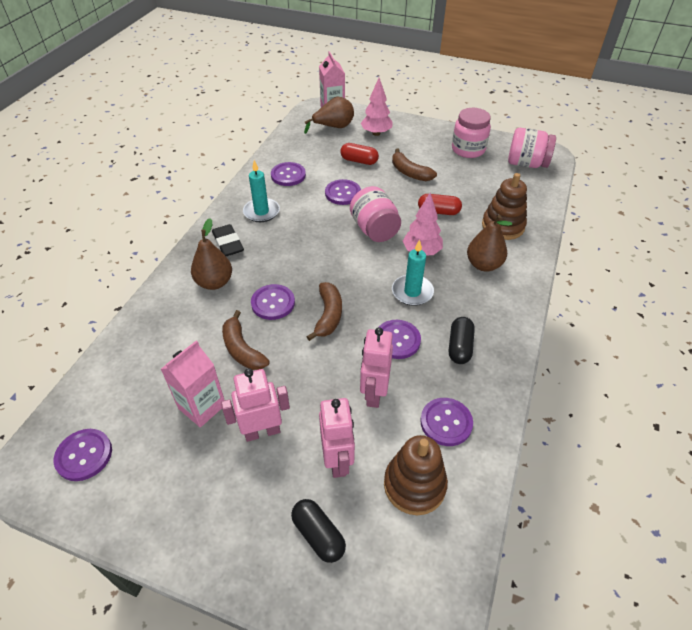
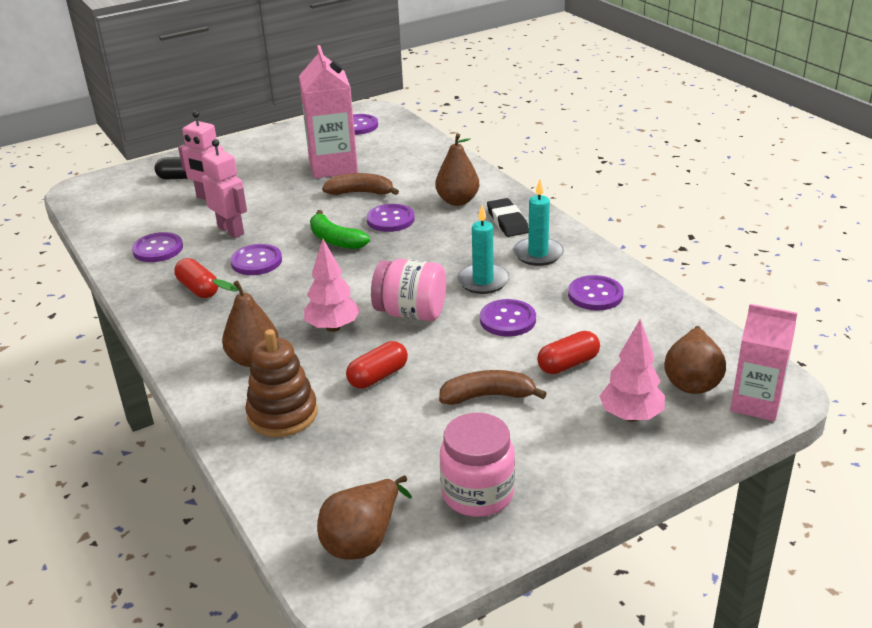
camera: 130 degrees right, 15 degrees down
(202, 406) = (333, 166): pink carton -> pink carton, size x1.51
(228, 243) = (507, 221): black eraser -> black eraser turned 60 degrees clockwise
(262, 431) = (277, 180): pink robot -> none
(328, 315) = (335, 240): brown banana -> green banana
(412, 292) = (292, 294): turquoise candle -> turquoise candle (483, 281)
(414, 485) = (147, 218): brown stacking toy -> none
(459, 347) = (198, 289): black capsule -> red capsule
(526, 164) = (363, 540): pink jar -> brown pear

